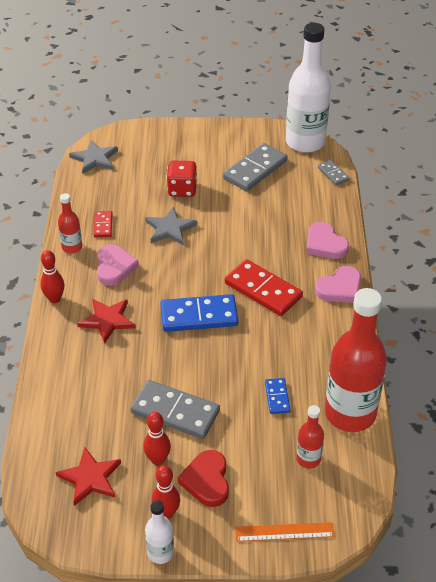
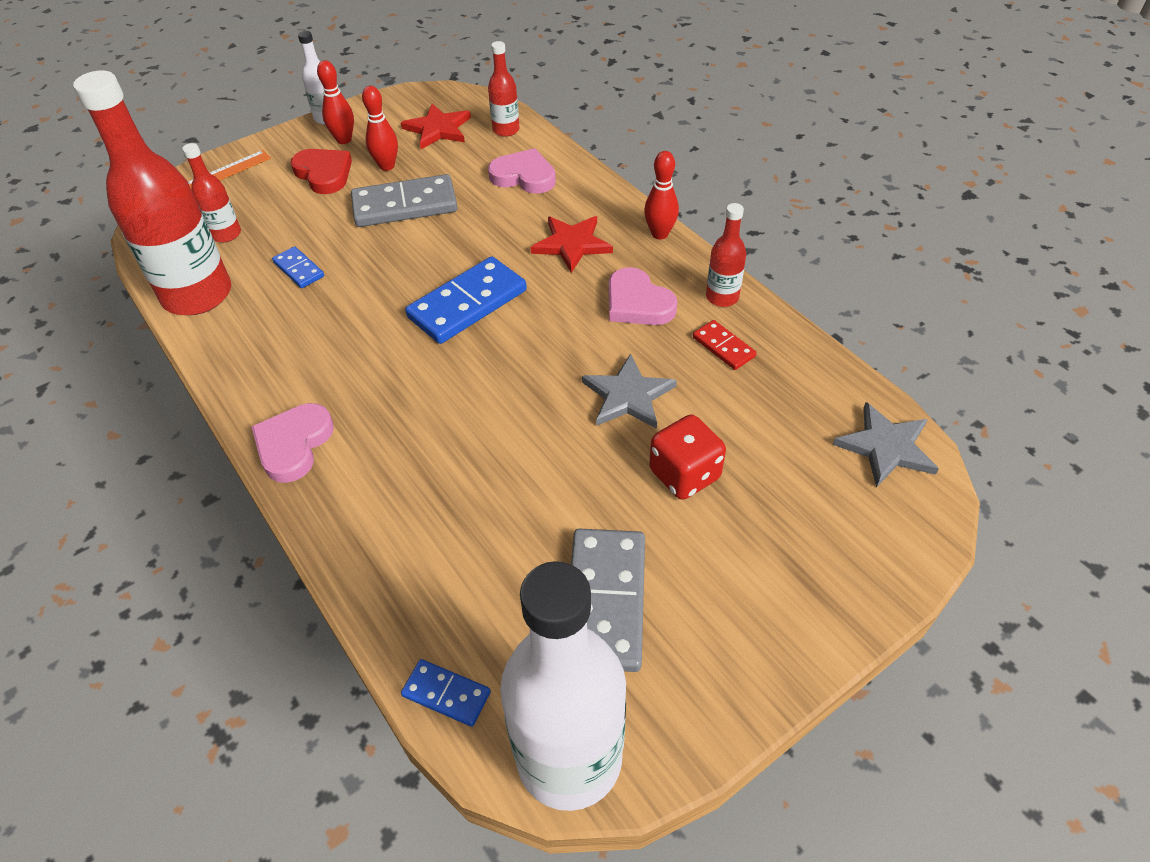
camera: 145 degrees right, 5 degrees up
(46, 444) = (506, 130): none -> red bottle
(263, 290) = (409, 380): red domino -> none
(325, 244) = (363, 510): pink heart -> pink heart (524, 176)
(333, 174) = (446, 694): grey domino -> blue domino

